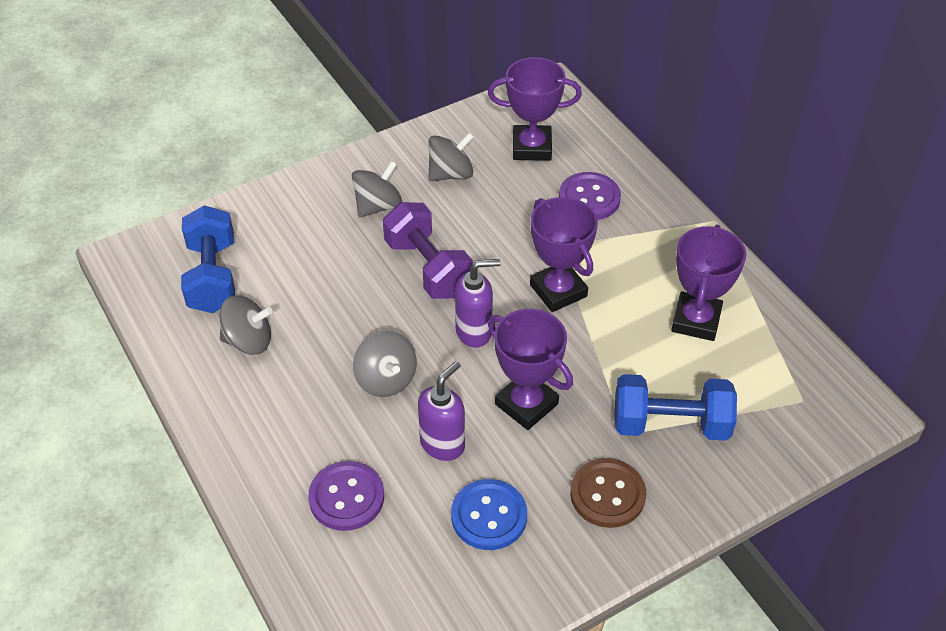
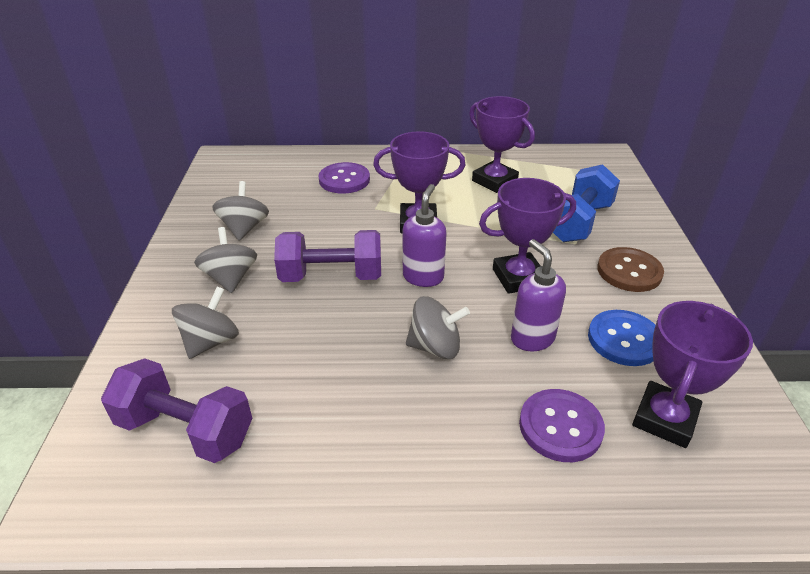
camera: 60 degrees left, 10 degrees down
(212, 277) = (186, 430): blue dumbbell -> purple dumbbell
(248, 341) = (304, 431): grey spinning top -> grey spinning top (211, 341)
(532, 147) = (266, 184): purple trophy -> purple trophy (665, 419)

